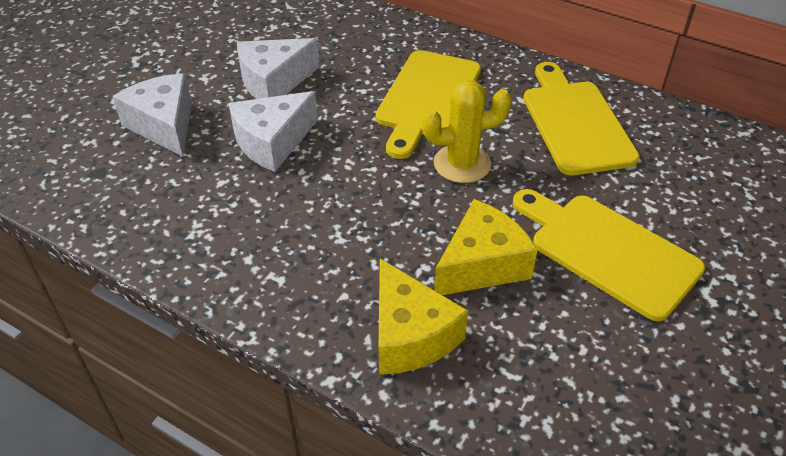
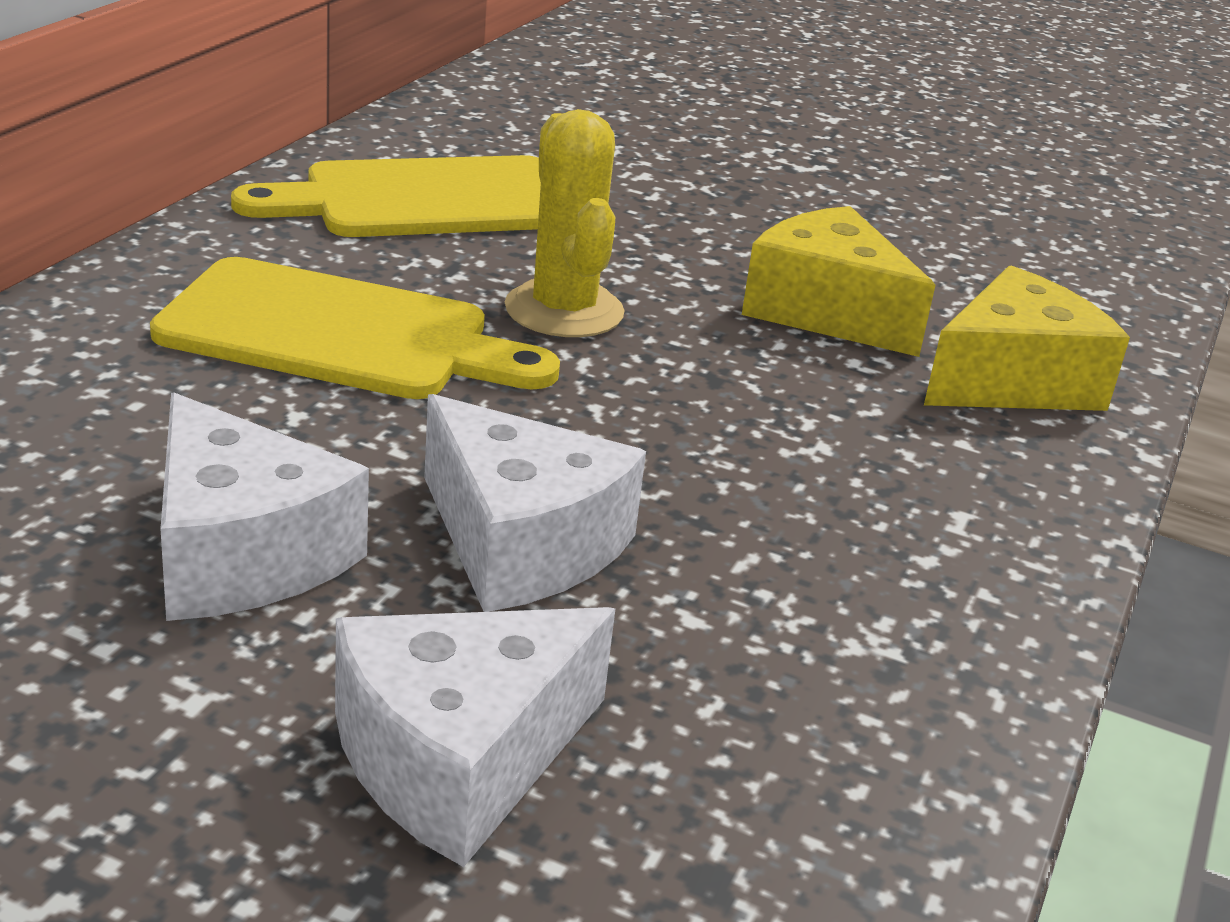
camera: 100 degrees left, 15 degrees down
(608, 251) = (753, 215): yellow cutting board -> none

